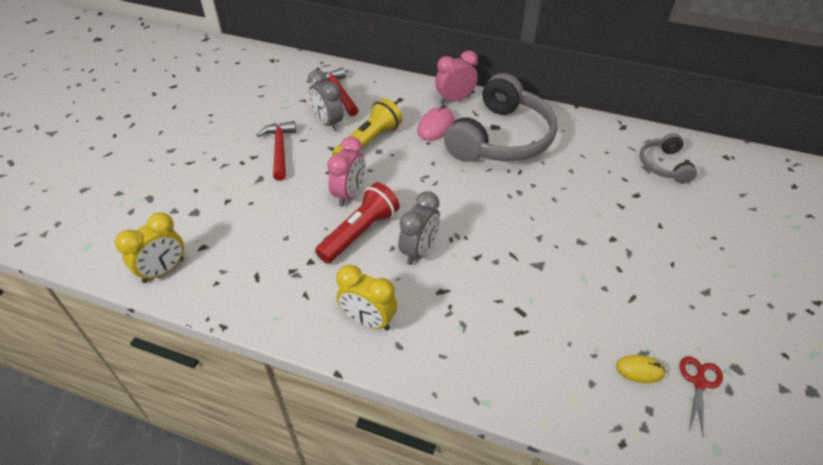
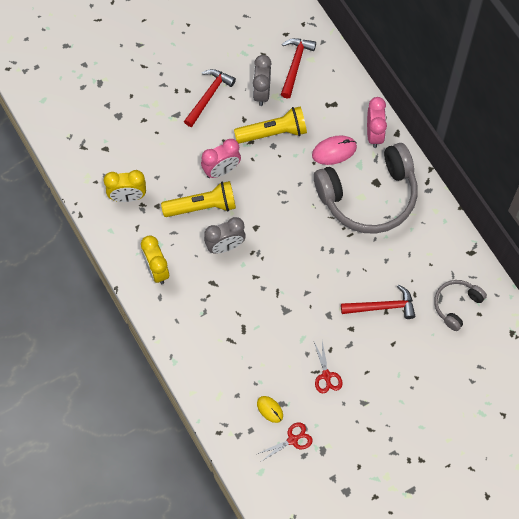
camera: 40 degrees right, 20 degrees up
(163, 270) = (73, 151): yellow clock -> yellow clock (127, 197)
(360, 233) = (202, 206): red flashlight -> yellow flashlight
(455, 100) = (374, 134): pink clock -> pink clock turned 75 degrees clockwise
(614, 204) = (382, 307): none -> red hammer
(646, 294) = (326, 375): none -> red scissors

